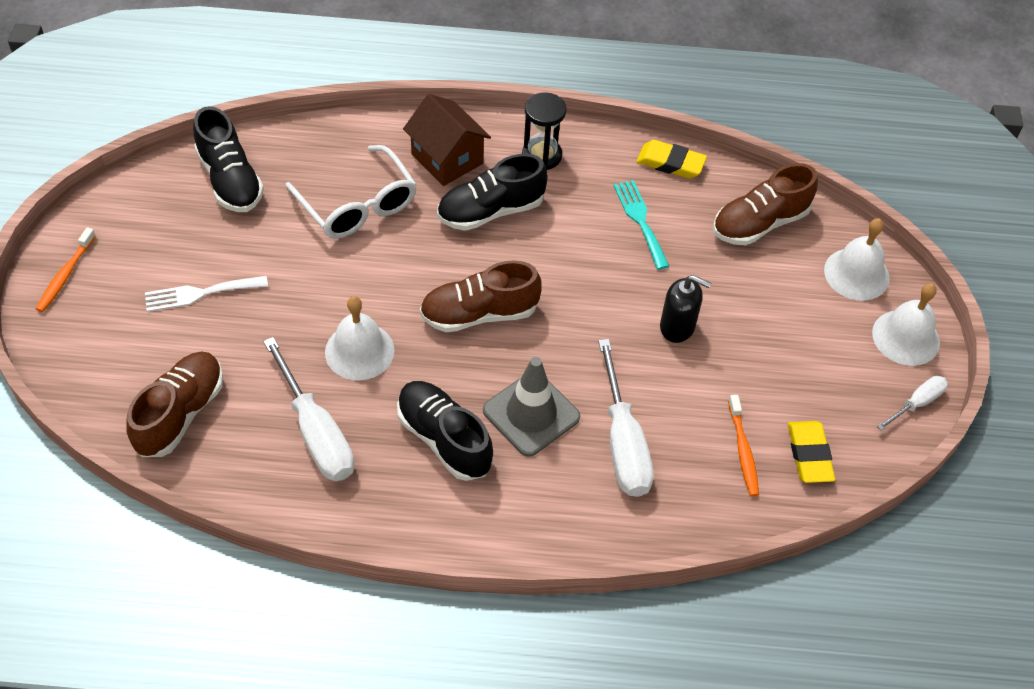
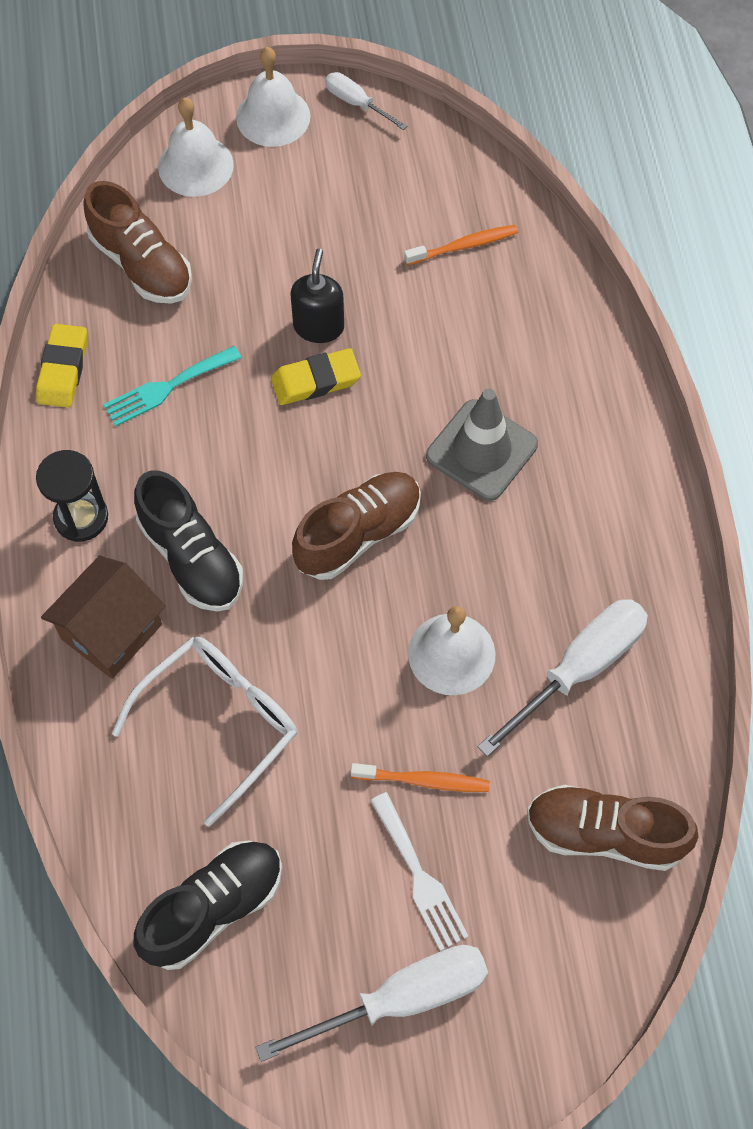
camera: 100 degrees left, 10 degrees up
(65, 275) = (440, 1075): orange toothbrush -> orange toothbrush (423, 780)
(444, 439) = (543, 530): black shoe -> none
(479, 314) = (358, 534): brown shoe -> brown shoe turned 105 degrees counterclockwise
(623, 443) = (490, 355): white screwdriver -> white screwdriver (401, 998)
(809, 454) = (449, 188): yellow eraser -> yellow eraser (316, 380)

